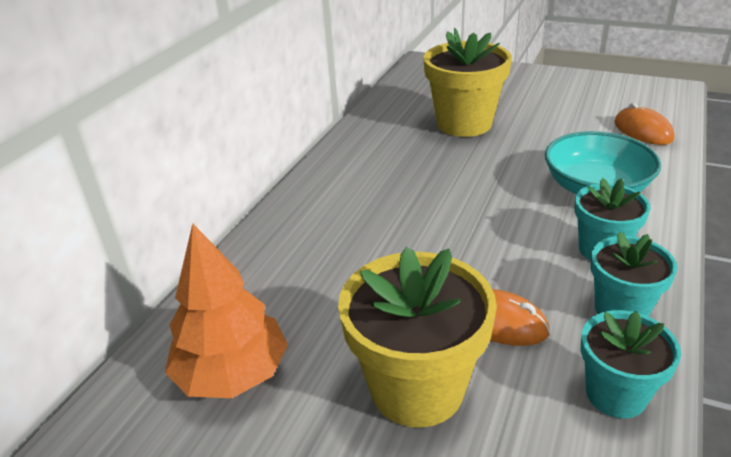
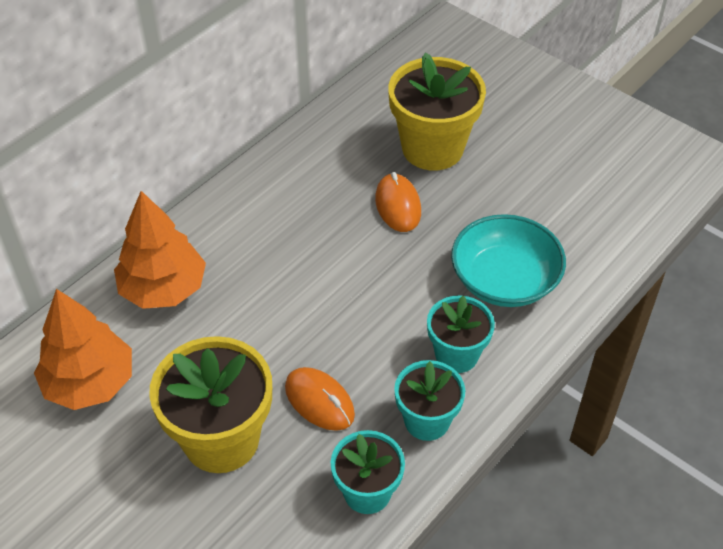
camera: 15 degrees right, 15 degrees up
(277, 269) = (163, 288): none -> orange tree
(642, 131) = (613, 216): orange mouse -> orange mouse (398, 205)

